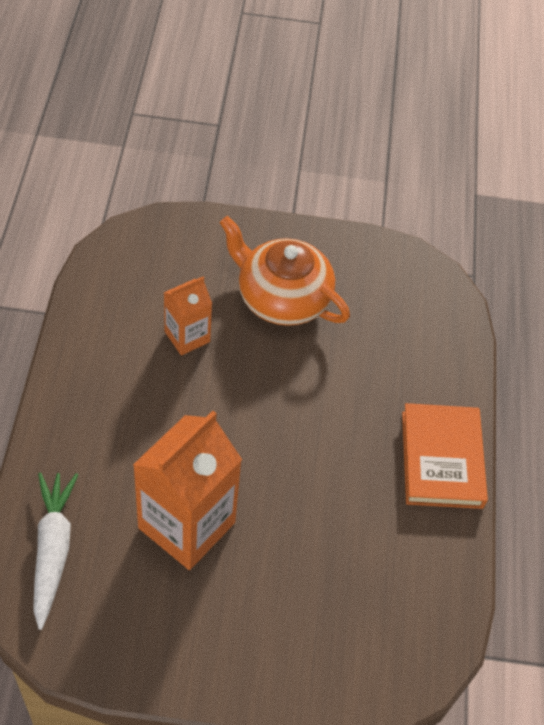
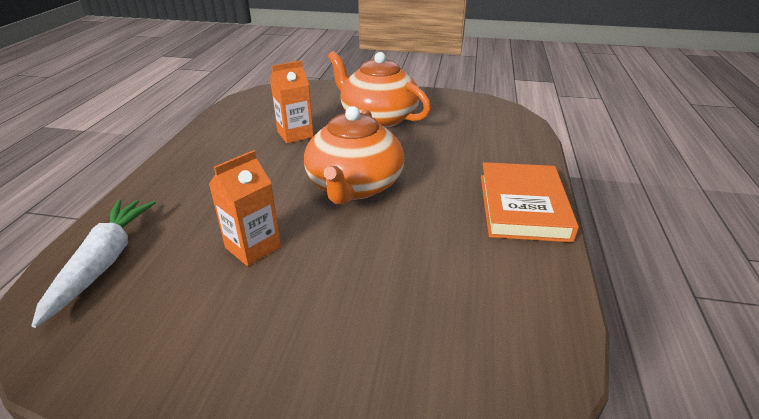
camera: 10 degrees right, 20 degrees down
(186, 525) = (253, 247): orange carton -> orange carton, size x0.54
(270, 431) = (354, 186): none -> orange teapot

